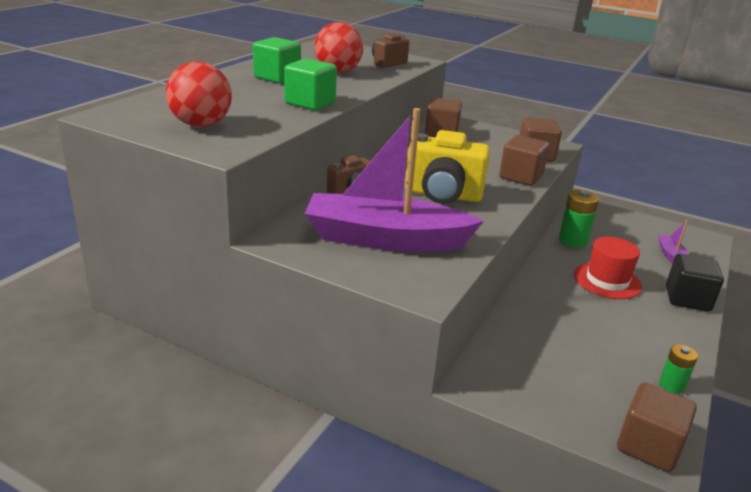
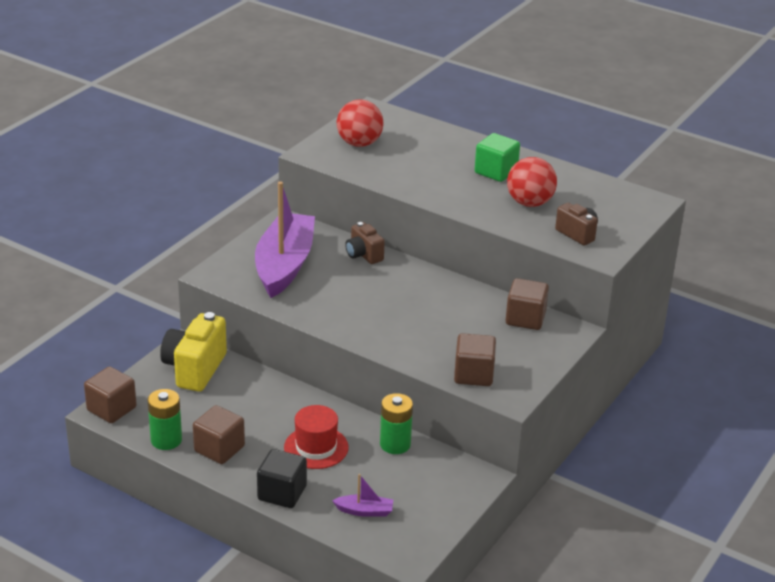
camera: 95 degrees right, 5 degrees up
(310, 103) = (422, 186): green cube -> none
(443, 195) = (364, 300): yellow camera -> yellow camera (194, 369)
(521, 177) = (412, 353): brown cube -> brown cube (219, 449)
(671, 385) = (166, 440): green battery -> green battery, size x1.61

